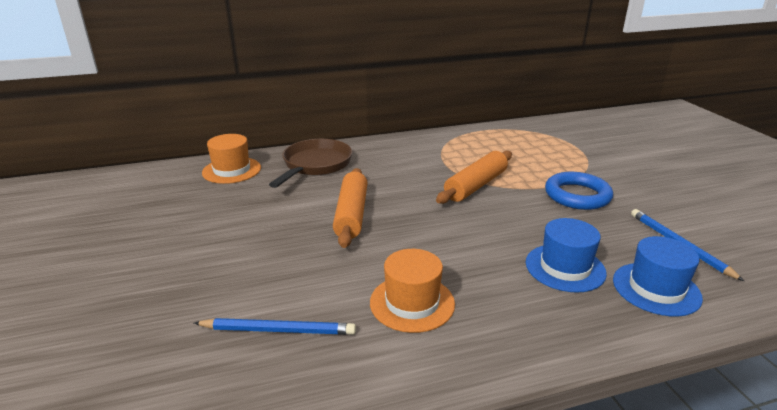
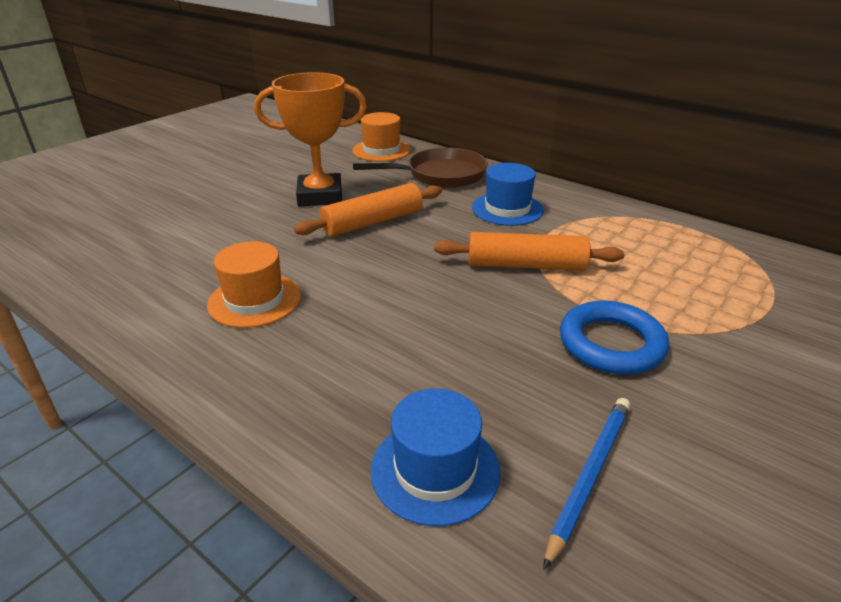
camera: 55 degrees right, 5 degrees up
(273, 222) = (320, 196): none -> orange trophy
(278, 330) = (173, 255): blue pencil -> none
(565, 267) = (409, 377): blue hat -> blue hat (507, 209)

